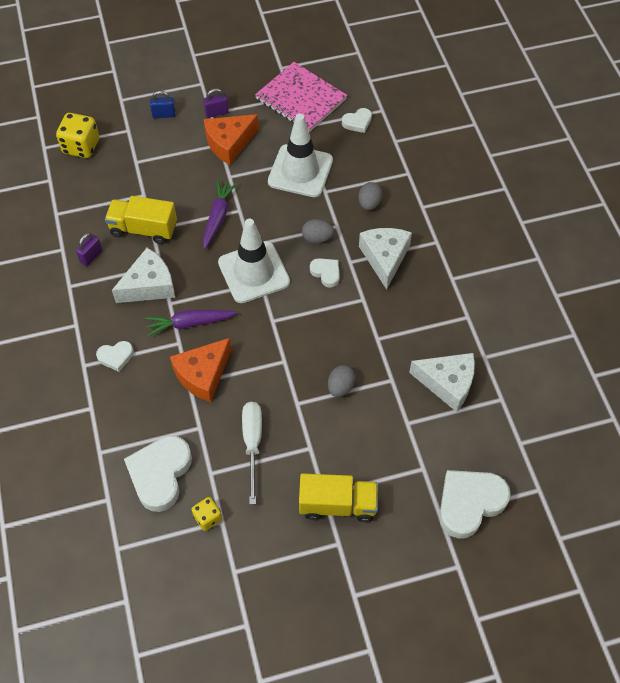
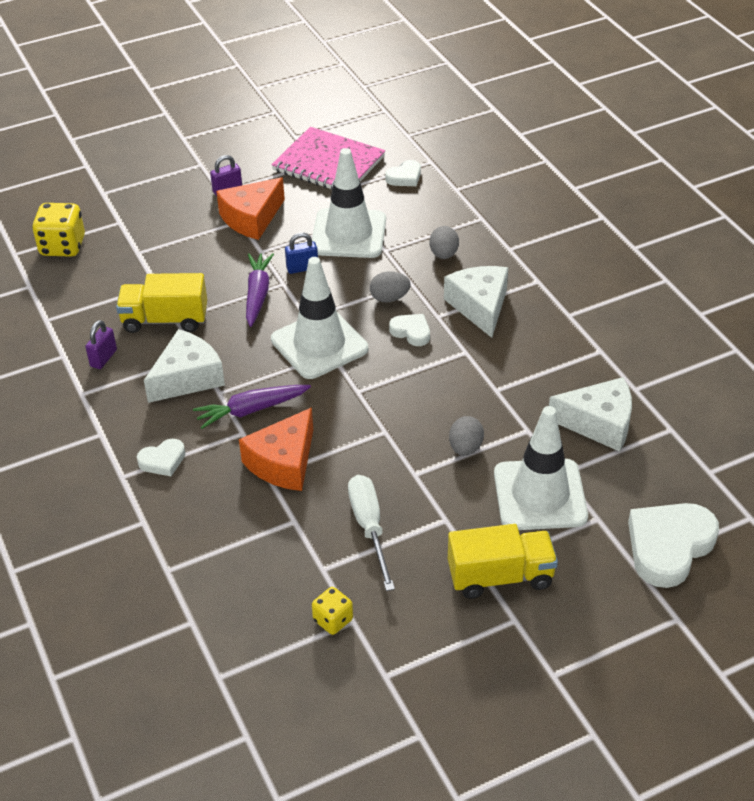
camera: 10 degrees left, 15 degrees down
(160, 474) = (255, 581): white heart -> none
(164, 115) = (161, 201): blue padlock -> blue padlock (302, 268)
(385, 439) = (540, 495): none -> white traffic cone

